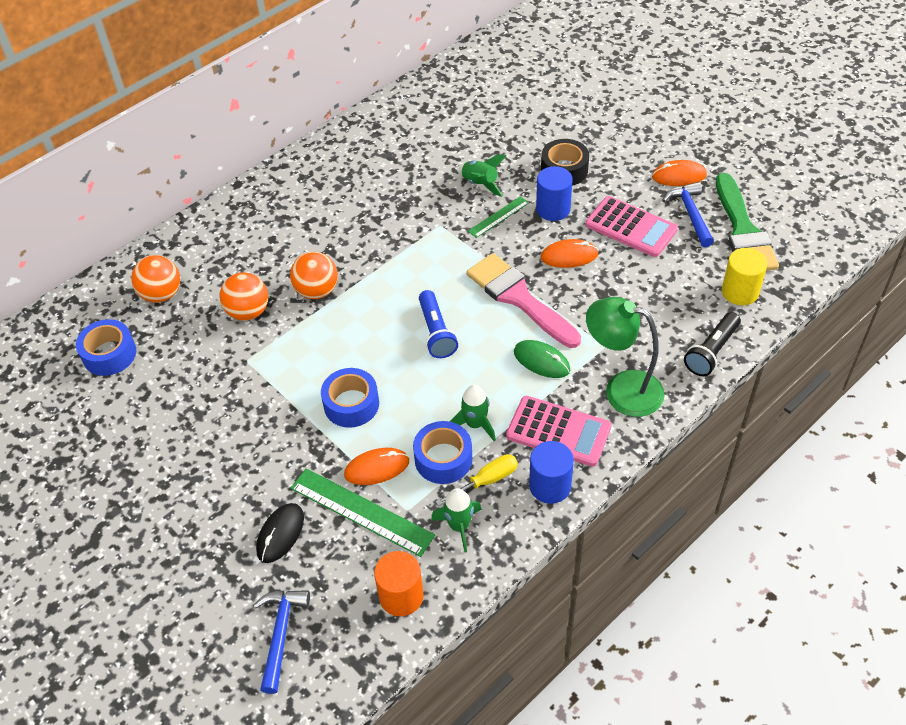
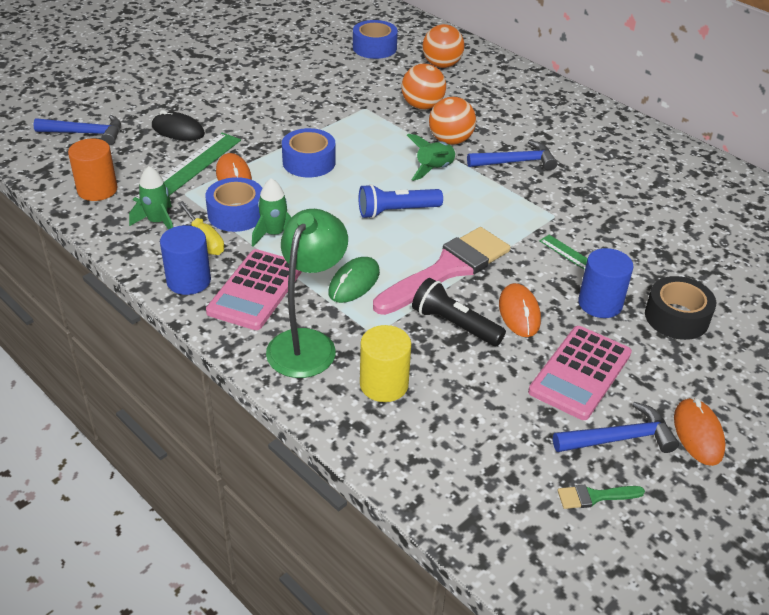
camera: 85 degrees right, 10 degrees down
(356, 245) = (515, 162): none -> blue hammer
(480, 184) = (630, 246): green rocket -> green rocket (434, 169)
(711, 351) = (361, 431): black flashlight -> black flashlight (455, 325)
(740, 292) = (470, 476): yellow cylinder -> yellow cylinder (384, 384)
(743, 231) = (595, 496): green brush -> green brush, size x0.41

